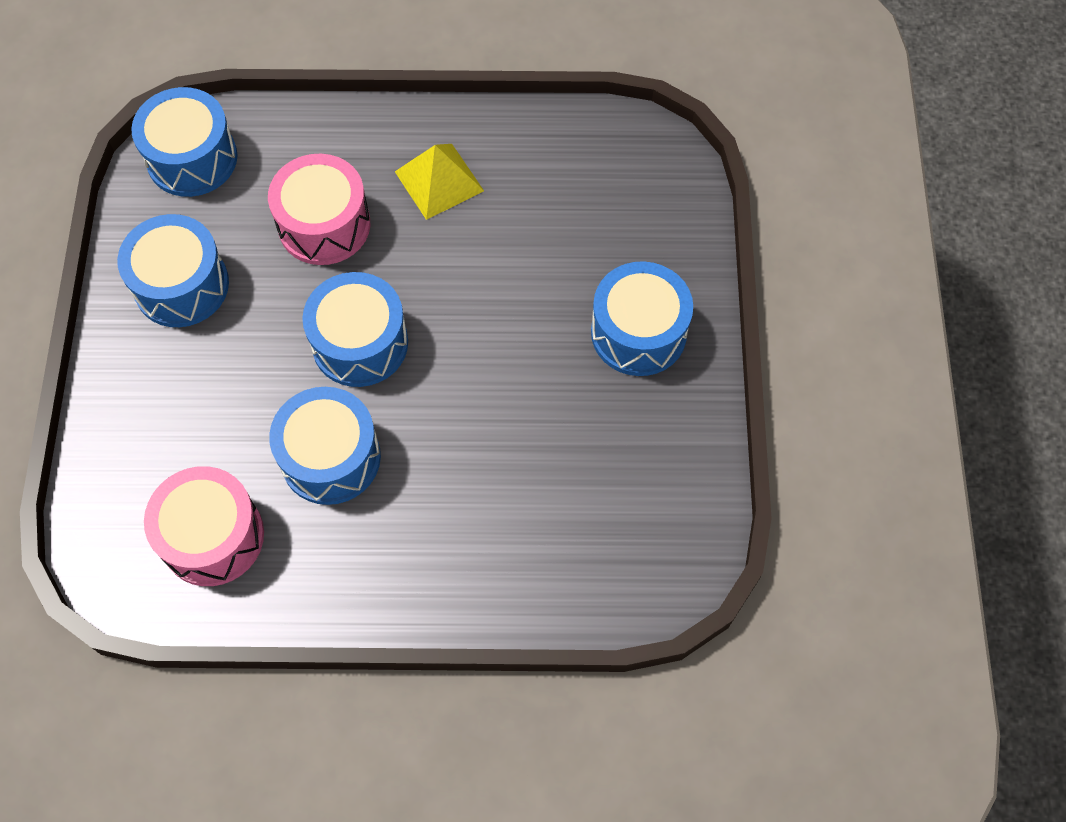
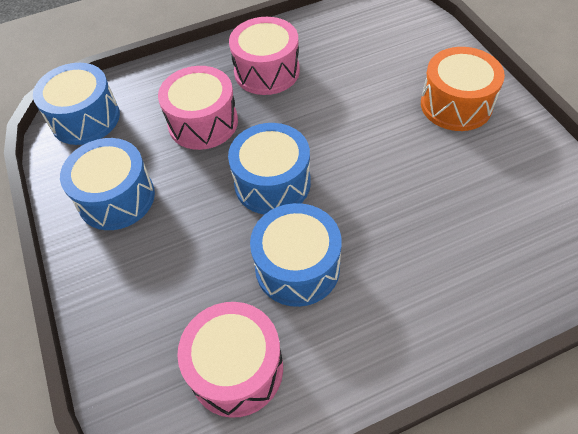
camera: 20 degrees left, 10 degrees down
(439, 181) = (267, 71): yellow pyramid -> pink drum
(638, 332) = (456, 104): blue drum -> orange drum

